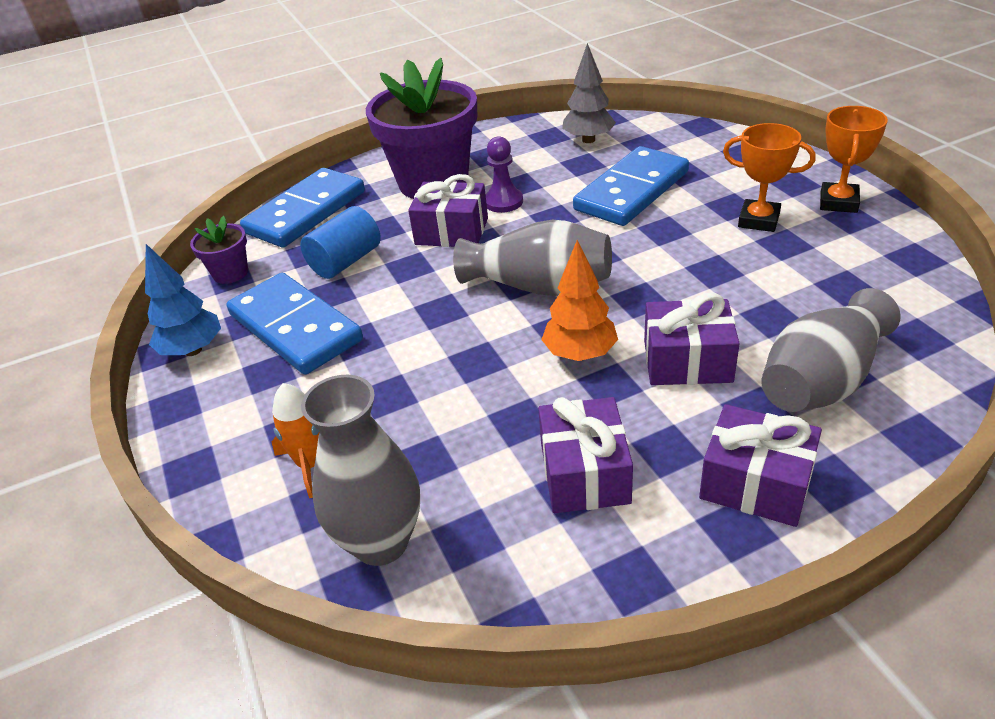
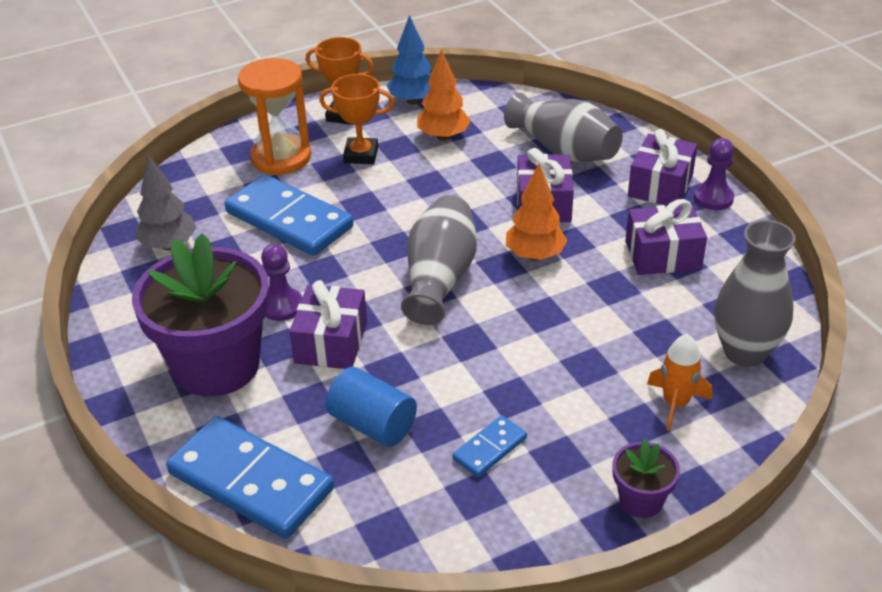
camera: 95 degrees left, 0 degrees up
(193, 350) = (525, 533): blue tree -> blue tree (413, 101)
(230, 273) = (377, 533): purple flower pot -> purple flower pot (641, 500)
(295, 327) = (489, 448): blue domino -> blue domino, size x0.48
(734, 549) = (713, 198): none -> purple pawn
(739, 174) = (281, 158): none -> orange hourglass
(758, 220) = (361, 155): orange trophy -> orange trophy turned 75 degrees clockwise
(819, 274) = (443, 136): none -> orange tree

